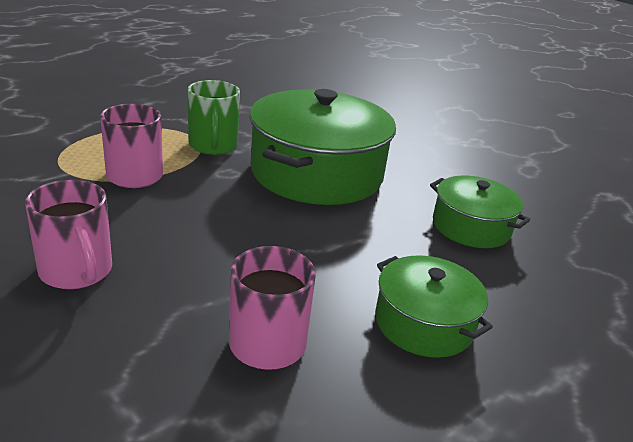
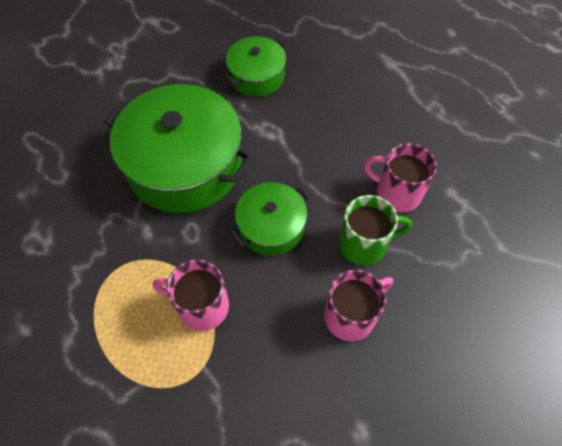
camera: 85 degrees left, 30 degrees up
(213, 146) = (136, 249): green mug -> green mug (364, 244)
(424, 323) = (364, 117): green pot -> green pot (271, 227)

